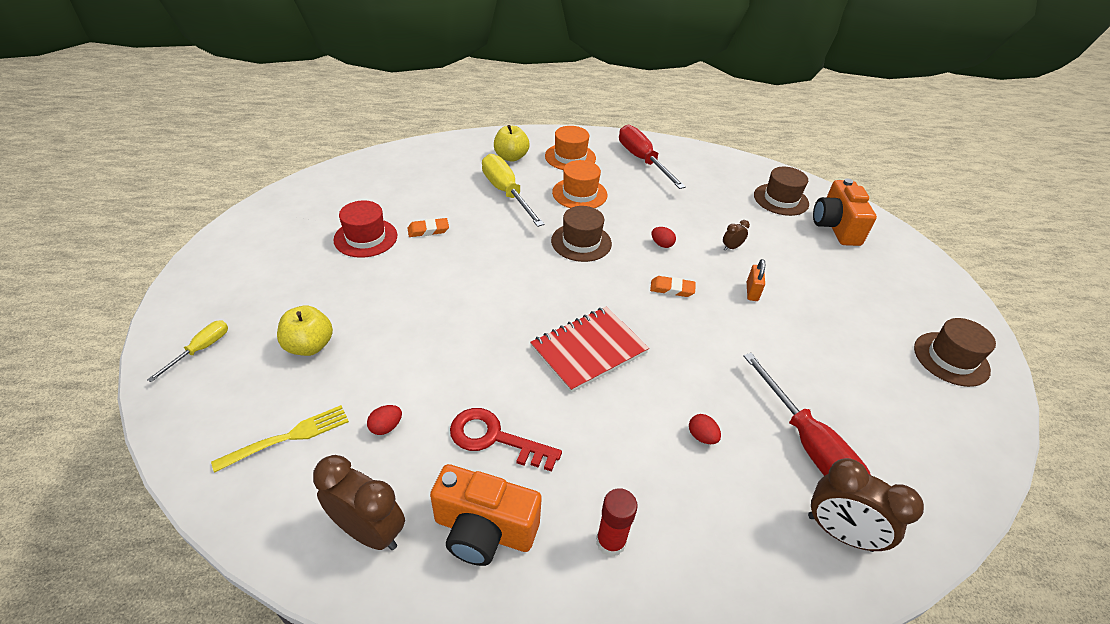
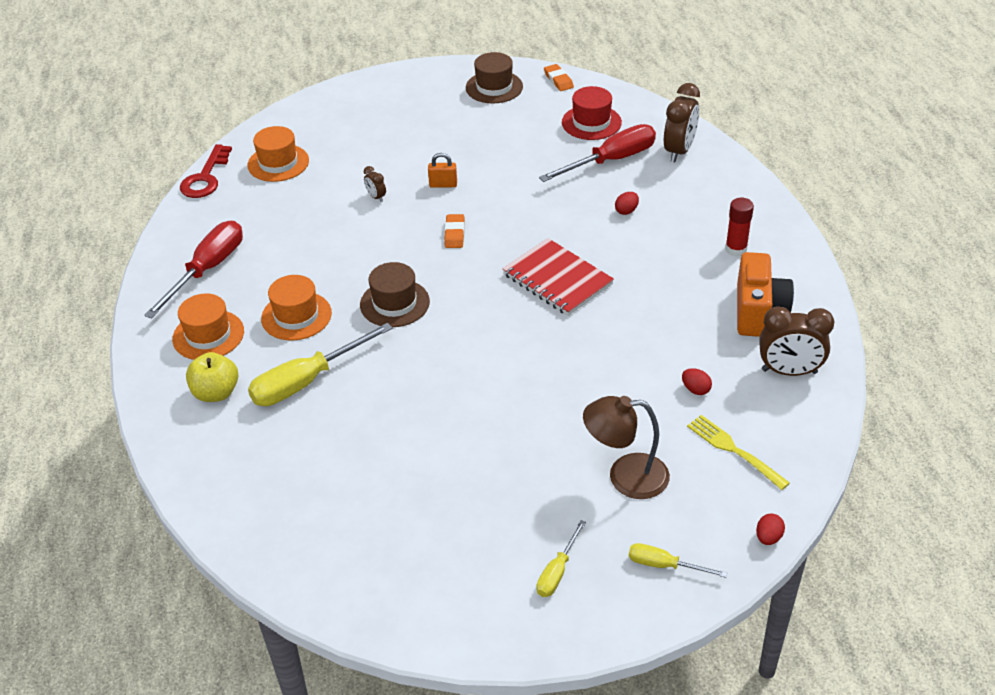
camera: 95 degrees left, 0 degrees up
(245, 286) = (557, 571): none -> yellow screwdriver
(309, 346) = (625, 476): yellow apple -> brown lamp
(365, 238) = (434, 490): red hat -> red hat (591, 122)
(369, 531) = (789, 371): brown clock -> brown clock turned 105 degrees counterclockwise
(428, 230) = (404, 435): orange eraser -> orange eraser (558, 80)
(494, 438) = (677, 321): red key -> red key (205, 178)
(642, 160) = (207, 270): red screwdriver -> red screwdriver turned 150 degrees clockwise
(662, 244) = (383, 244): red egg -> red egg (768, 537)
(781, 199) = (278, 163): brown hat -> orange hat
(835, 227) = (323, 130): orange camera -> none

